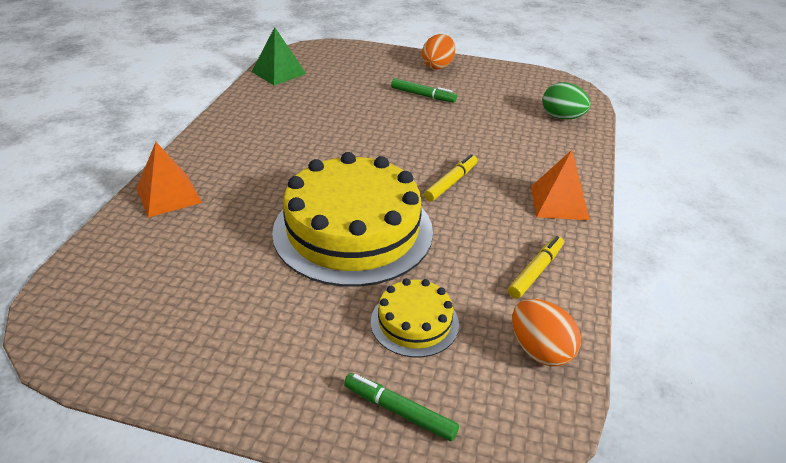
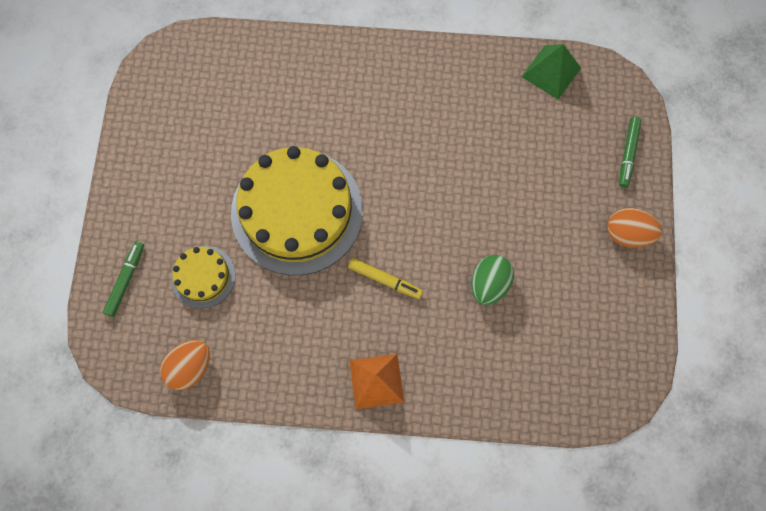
camera: 80 degrees right, 35 degrees up
(168, 195) = (311, 61): orange pyramid -> none
(423, 95) = (547, 229): green marker -> green marker (628, 154)
(536, 271) = (275, 362): yellow marker -> none
(562, 117) = (544, 384): green egg -> green egg (489, 284)

